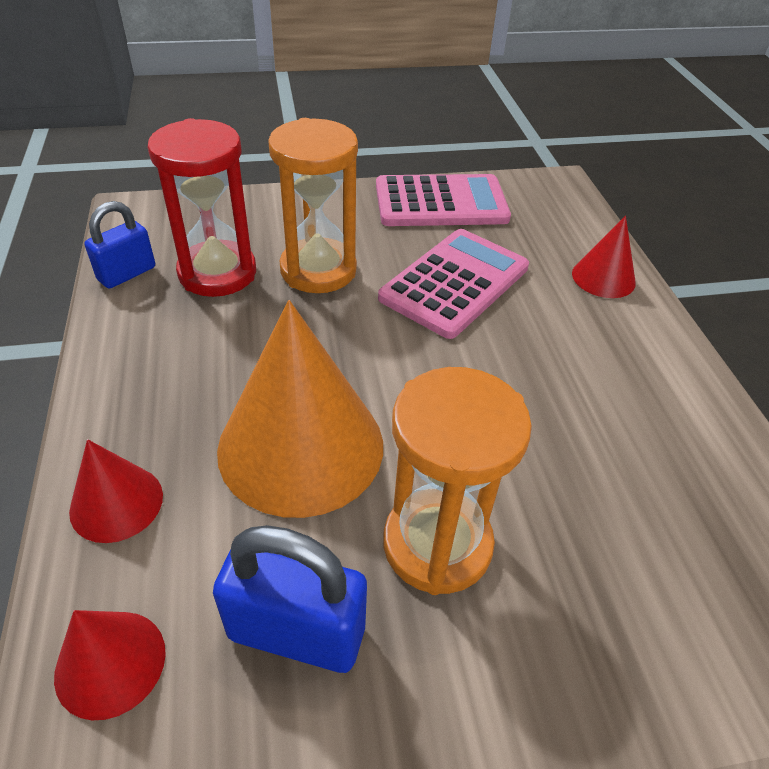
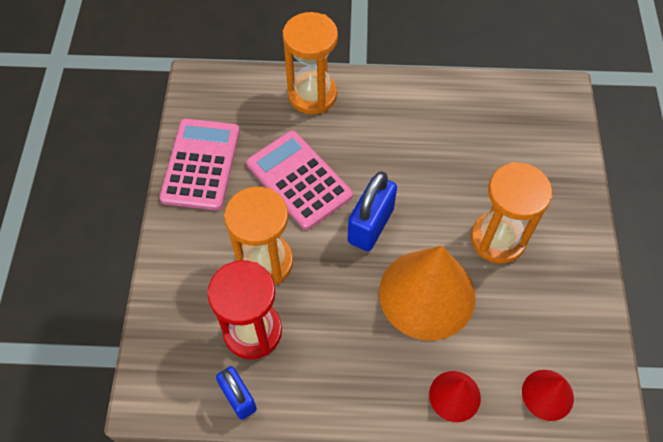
camera: 75 degrees left, 15 degrees up
(297, 632) = (538, 310): blue padlock -> blue padlock (370, 225)
(603, 278) = (312, 95): red cone -> orange hourglass

